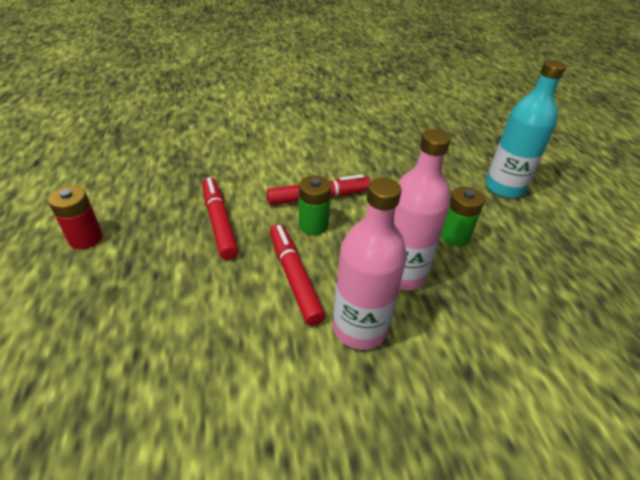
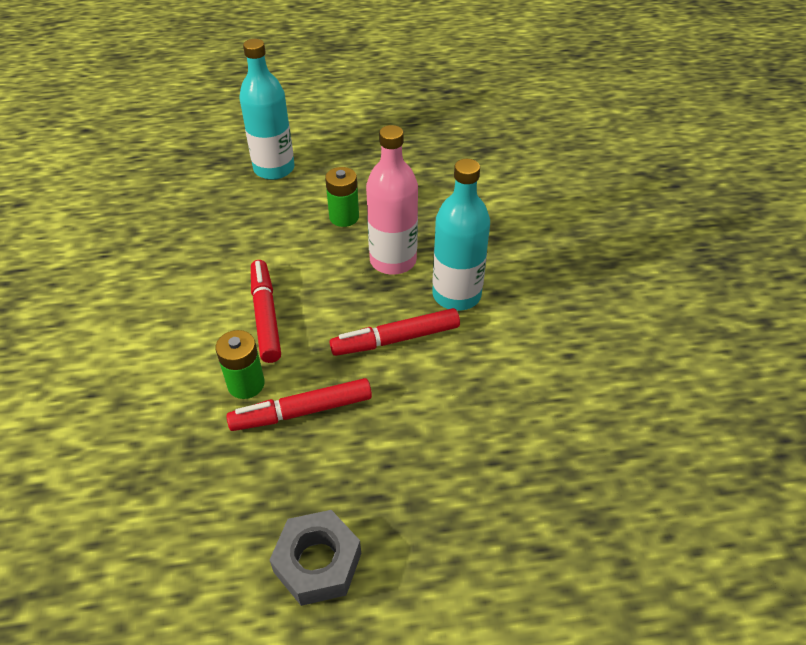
camera: 85 degrees left, 5 degrees up
(86, 238) = (318, 563): red battery -> grey nut
(313, 225) = (316, 322): green battery -> green battery (246, 384)
(359, 328) = (456, 295): pink bottle -> turquoise bottle

